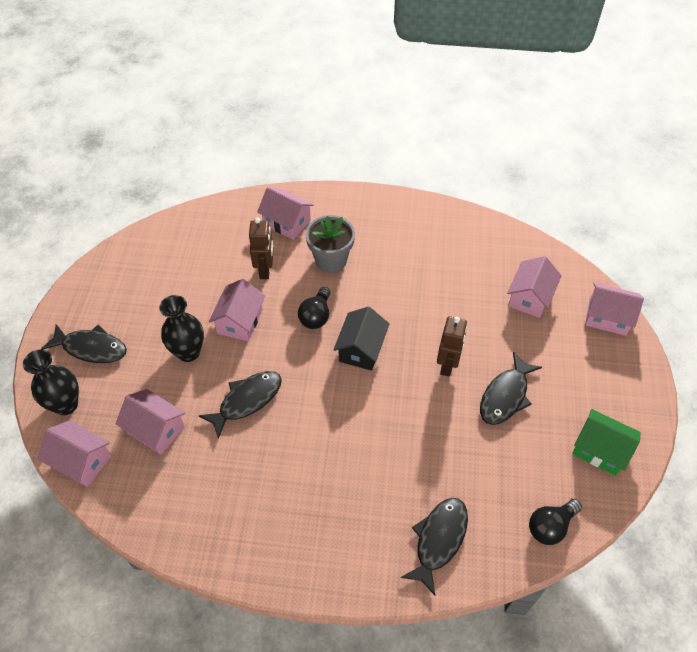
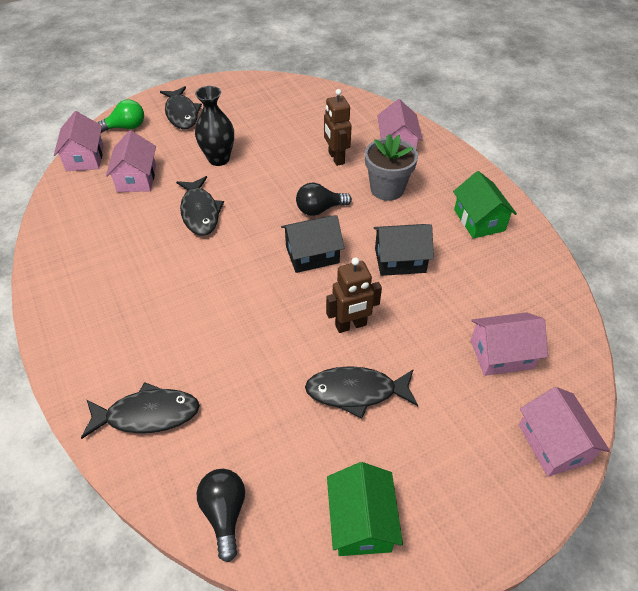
camera: 55 degrees right, 5 degrees down
(66, 404) = (126, 127): black vase -> green light bulb
(240, 321) = (272, 170): pink house -> none
(247, 401) = (200, 212): black fish -> black fish turned 60 degrees clockwise
(265, 270) = (336, 158): brown robot -> brown robot turned 105 degrees clockwise
(408, 229) = (479, 220): none -> green house
(410, 299) = (400, 260): none -> black house
(550, 526) = (225, 513): black light bulb -> black light bulb turned 60 degrees clockwise

